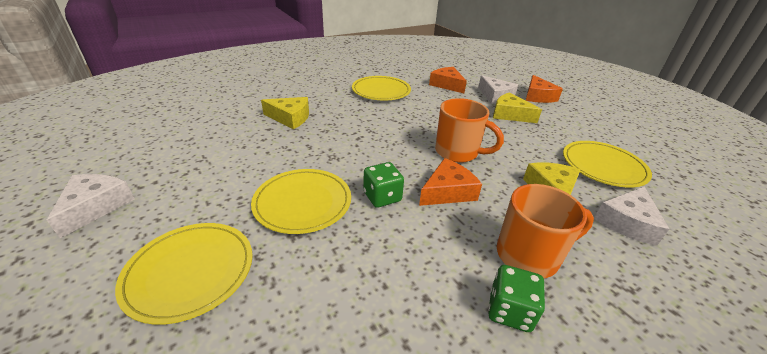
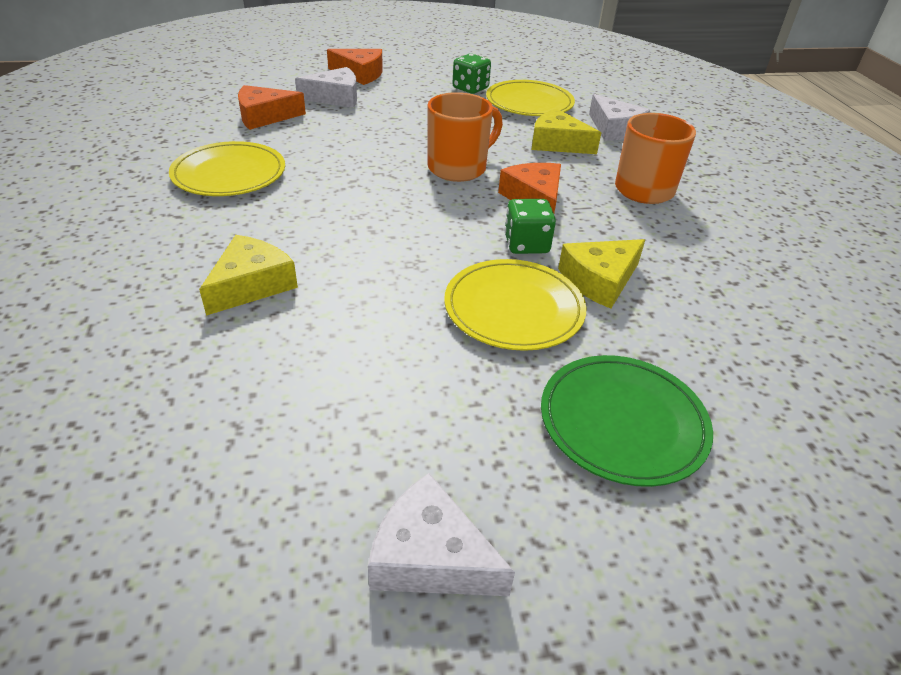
camera: 70 degrees left, 5 degrees up
(190, 272) = (623, 422): yellow plate -> green plate
(509, 310) = (704, 220): green dice -> green dice (470, 88)
(510, 115) = (392, 107): yellow cheese -> yellow cheese (599, 280)

